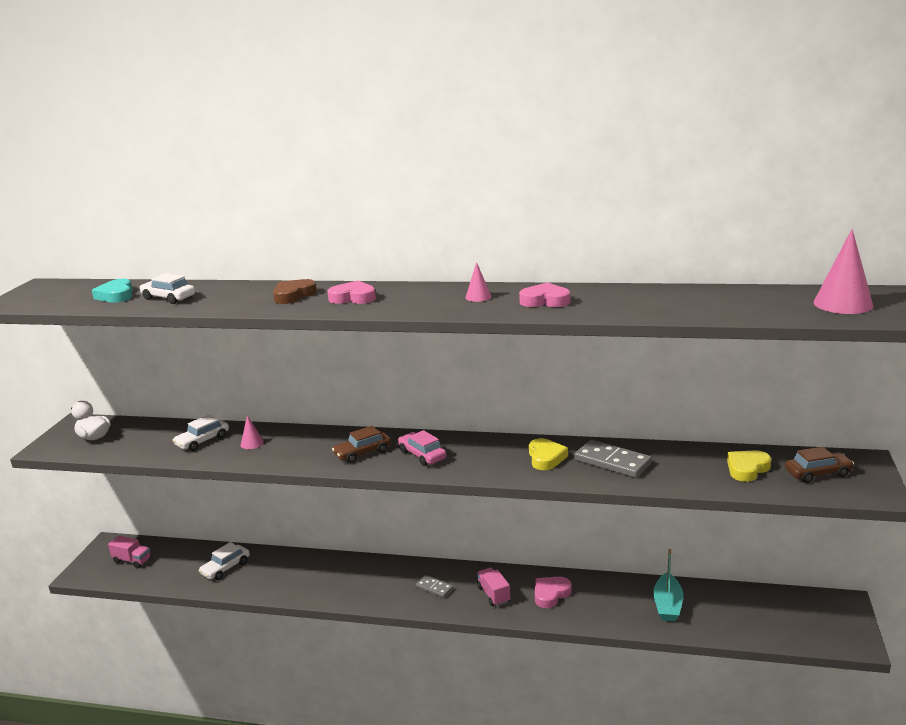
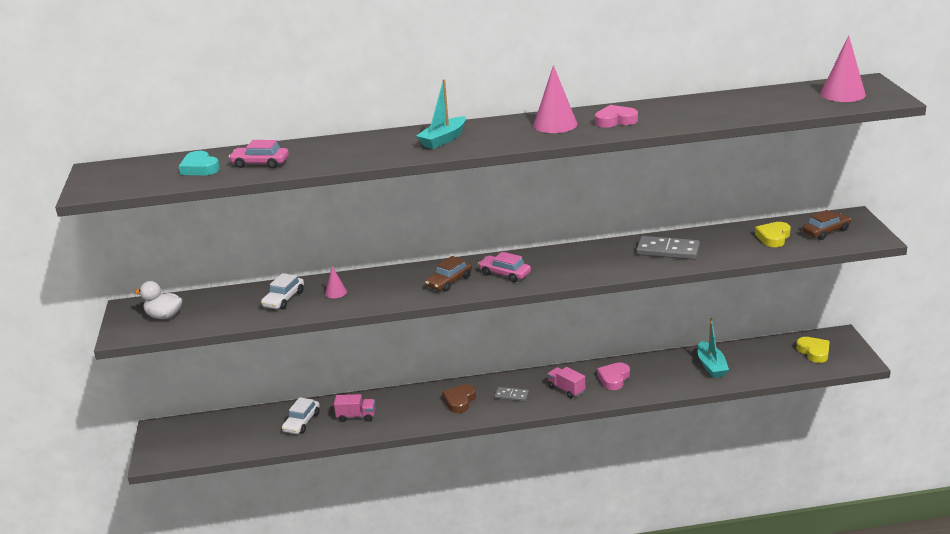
camera: 20 degrees left, 5 degrees up
(132, 560) = (199, 437): pink truck -> pink truck (356, 416)
(168, 298) = (260, 163): white car -> pink car
(293, 295) = (383, 145): brown heart -> brown heart (459, 401)
(353, 298) = (443, 140): pink heart -> turquoise boat
(478, 297) = (555, 124): pink cone -> pink cone, size x1.92
(546, 458) = (612, 257): yellow heart -> yellow heart (814, 352)

